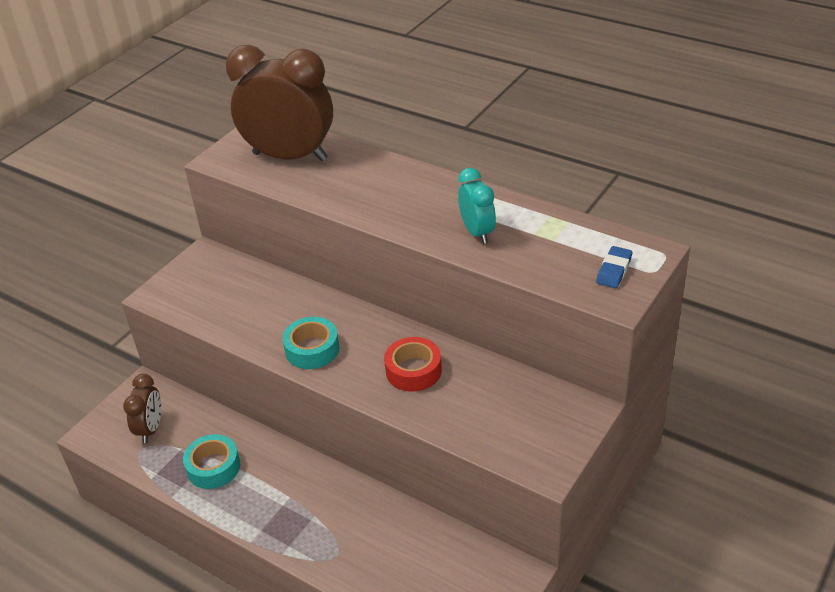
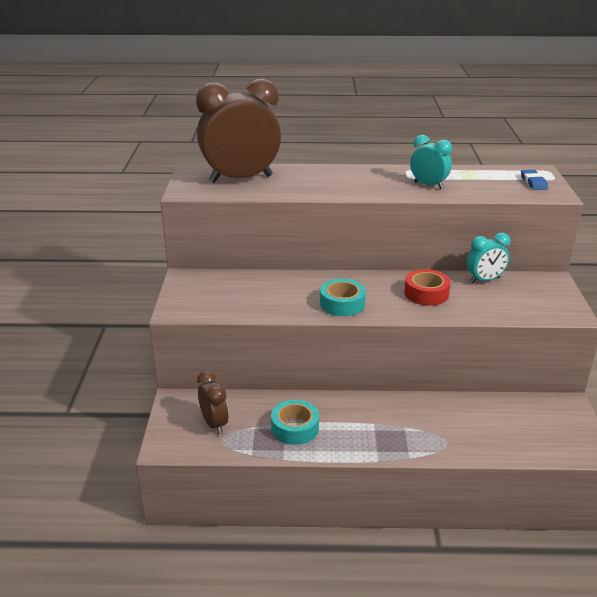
camera: 35 degrees left, 10 degrees down
(501, 377) = (484, 280): none -> turquoise clock

